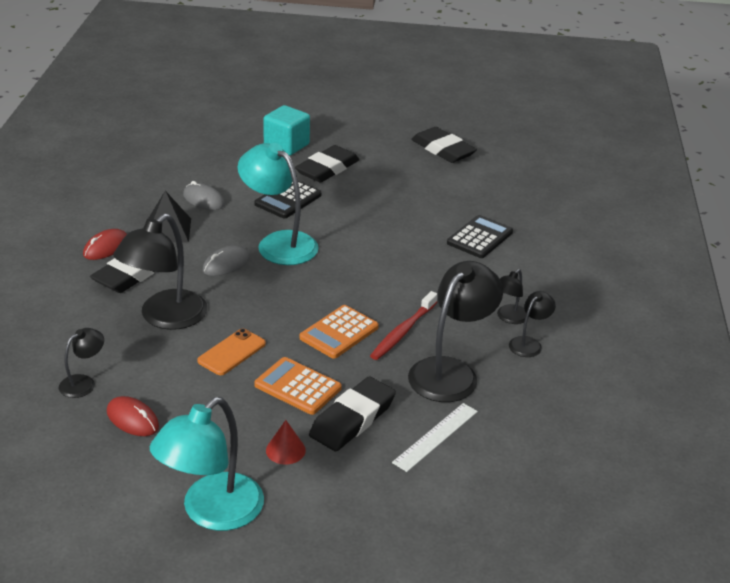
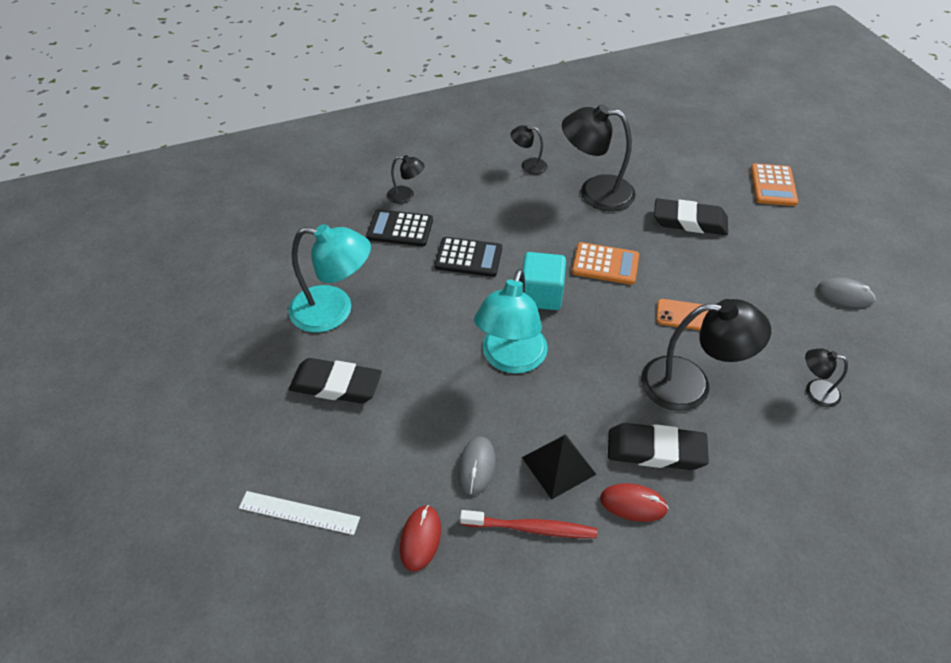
camera: 115 degrees left, 15 degrees up
(132, 419) = (814, 336): red mouse -> red mouse (420, 539)
(211, 512) = (836, 251): turquoise lamp -> turquoise lamp (334, 311)
(226, 264) = (576, 382): grey mouse -> grey mouse (844, 295)
(285, 450) = (751, 241): red cone -> none
(286, 145) = (299, 449): turquoise cube -> turquoise cube (541, 295)
(288, 199) = (425, 389): black calculator -> black calculator (468, 257)
(298, 386) = (687, 261): orange calculator -> orange calculator (773, 185)
(403, 331) = (571, 230): red toothbrush -> red toothbrush (531, 528)
(436, 436) = (666, 179): white ruler -> white ruler (299, 512)
(443, 150) = (237, 305): black eraser -> none
(509, 318) = (505, 182): black lamp -> black lamp (406, 196)

